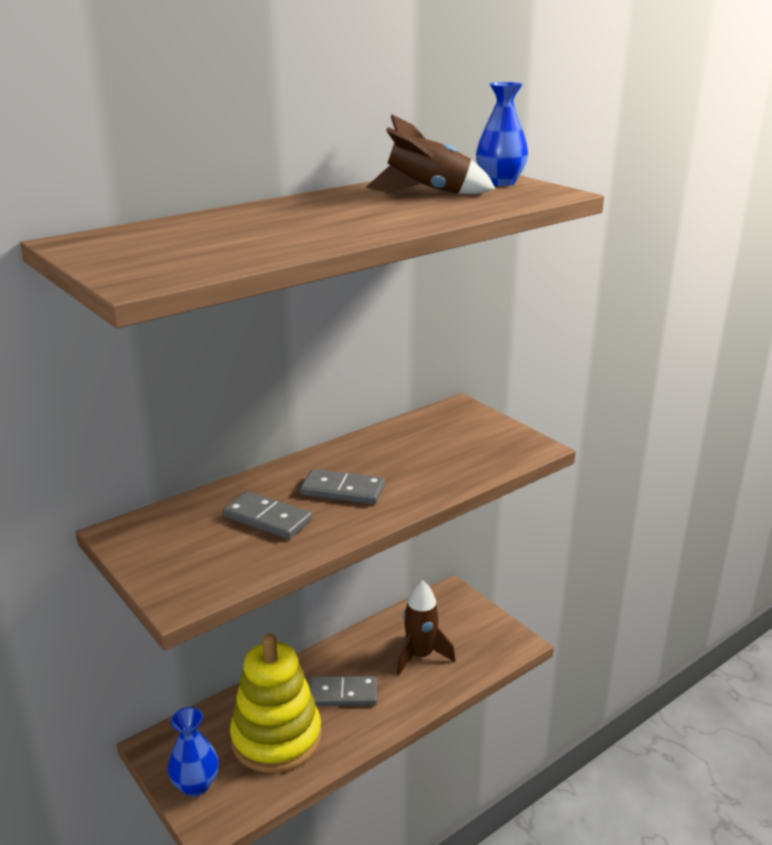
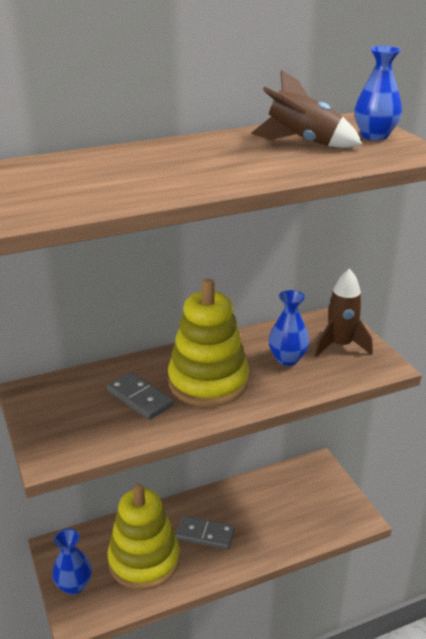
camera: 15 degrees right, 5 degrees up
(342, 490) = (208, 382): grey domino -> yellow stacking toy
(420, 656) = (276, 514): brown rocket -> brown rocket (340, 345)
(424, 455) = (287, 359): none -> blue vase

